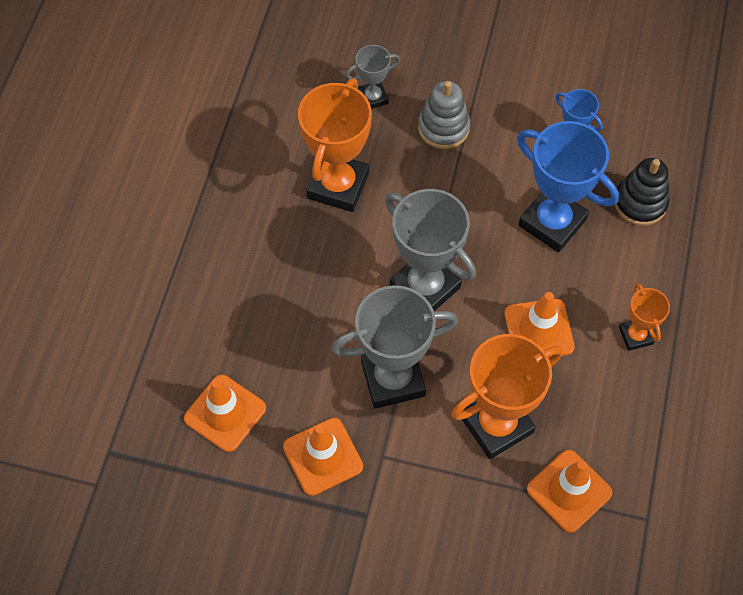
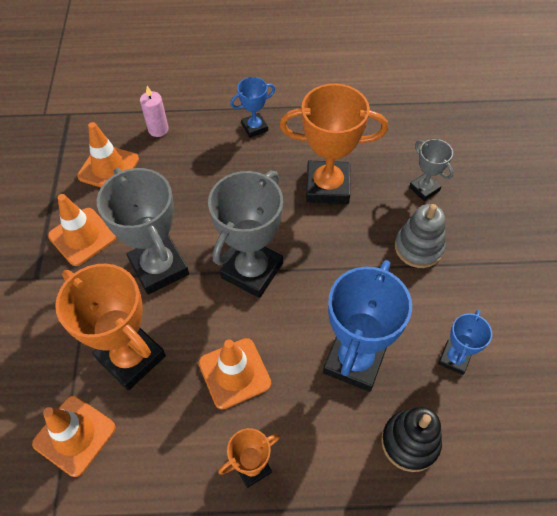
camera: 75 degrees right, 5 degrees down
(182, 345) = (158, 129): none -> pink candle
(221, 236) = (254, 127): none -> blue trophy

